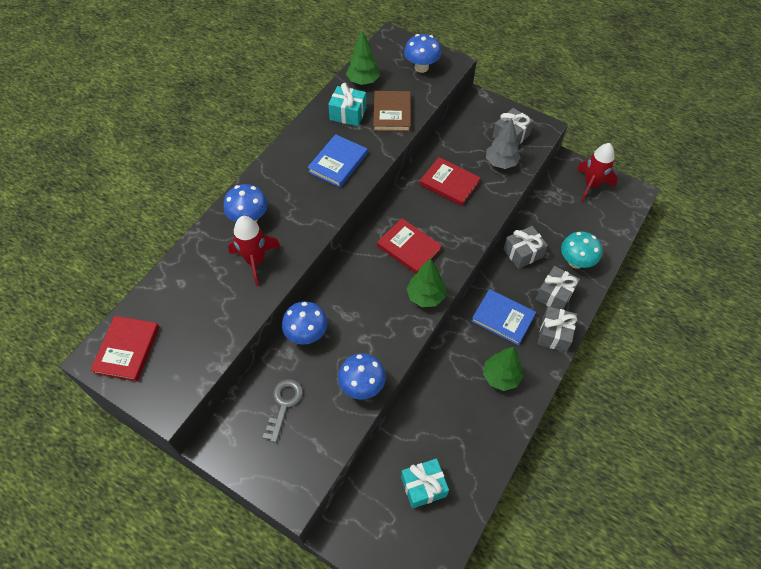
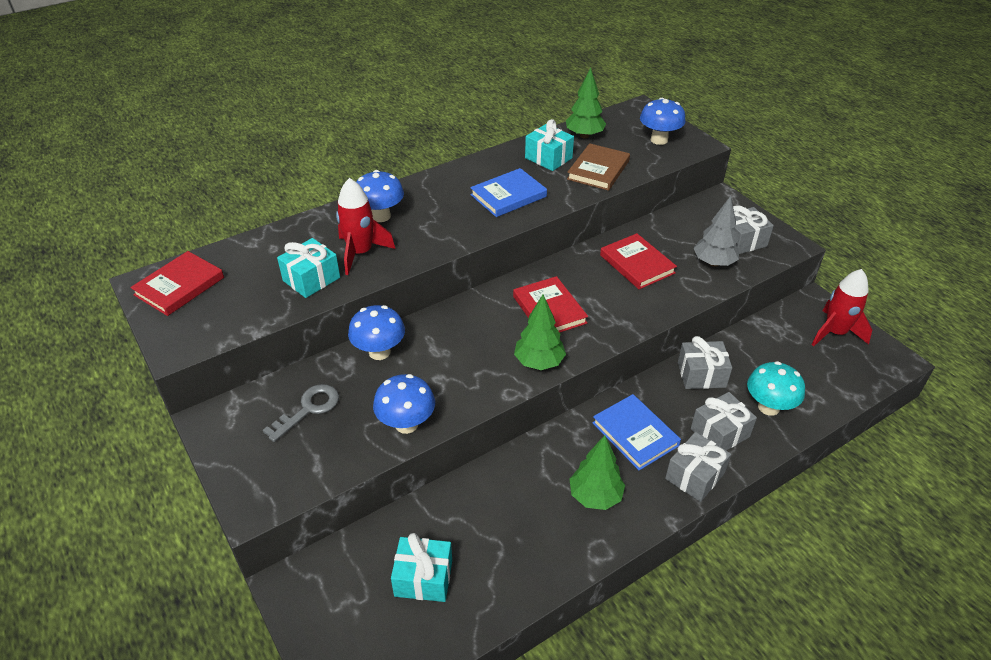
camera: 25 degrees right, 15 degrees down
(232, 300) = (311, 279): none -> turquoise gift

